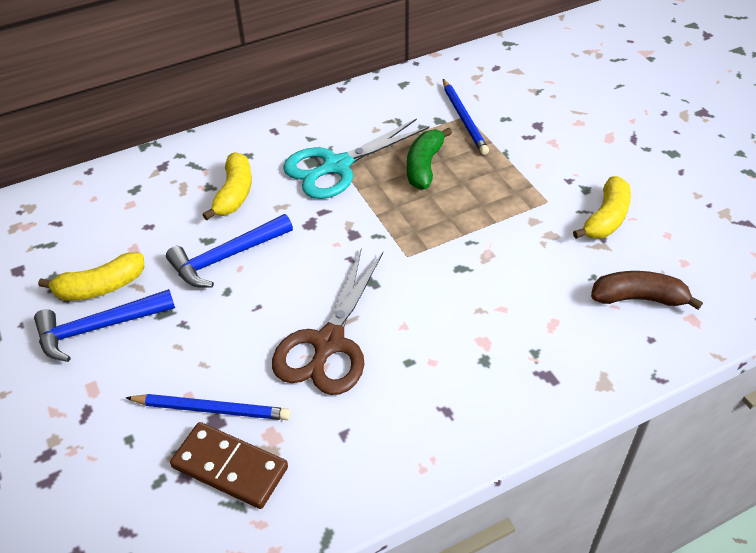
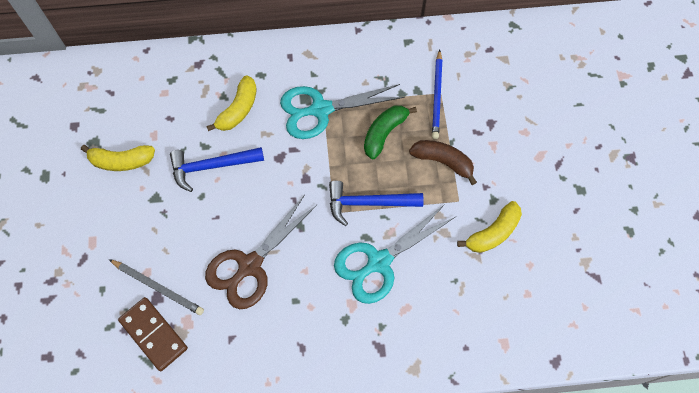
camera: 20 degrees right, 20 degrees up
(99, 328) = (110, 195): blue hammer -> blue hammer (368, 203)
(212, 409) = (158, 287): blue pencil -> grey pencil
(491, 287) = (379, 262): none -> turquoise scissors
(638, 298) = (476, 311): brown banana -> brown banana (443, 162)

